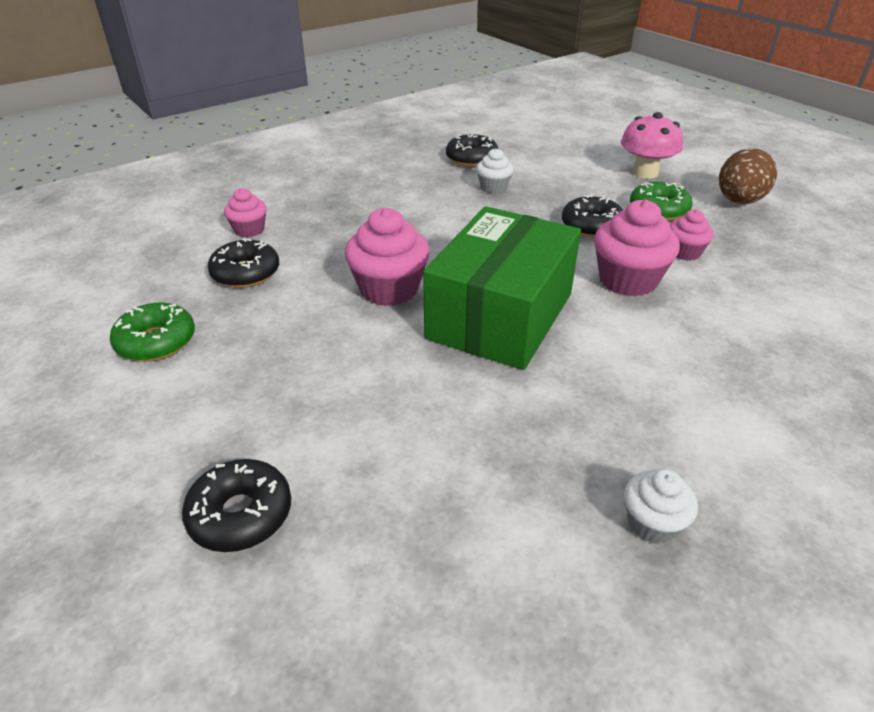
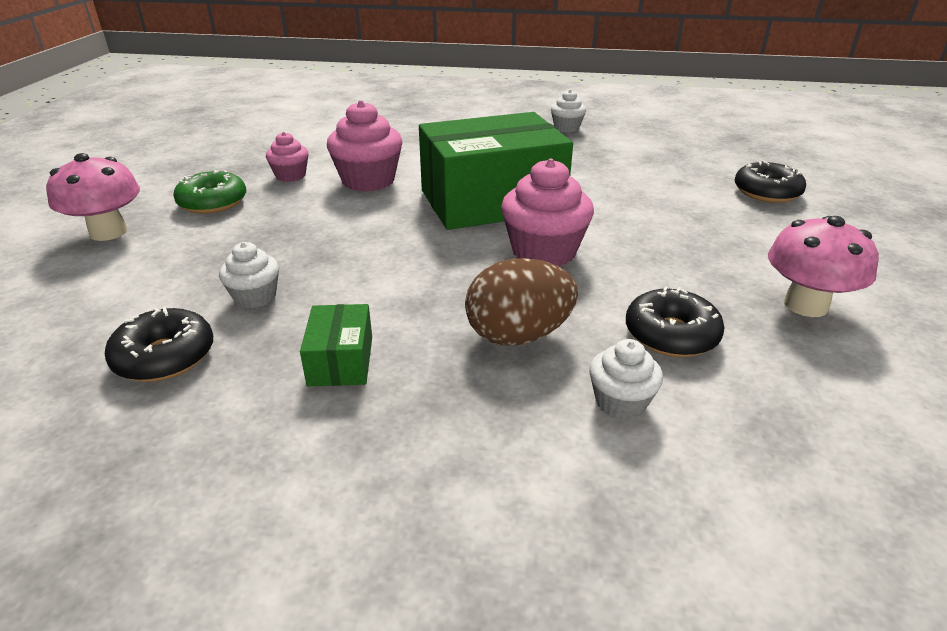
camera: 135 degrees left, 5 degrees down
(156, 342) = (805, 305): green donut -> pink mushroom
(249, 230) = (620, 402): pink cupcake -> white cupcake
(400, 188) = (340, 361): none -> green box
(591, 226) = (290, 217): black donut -> none
(739, 201) = (150, 180): brown egg -> brown egg (518, 335)

